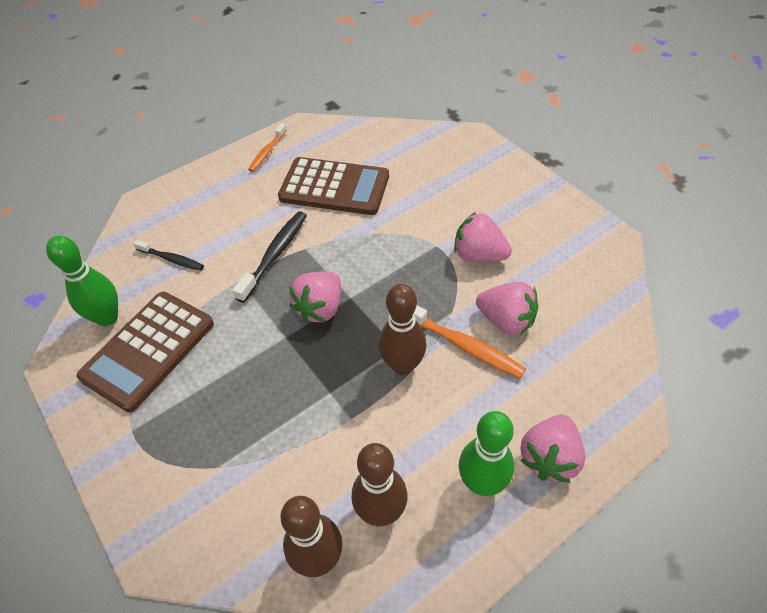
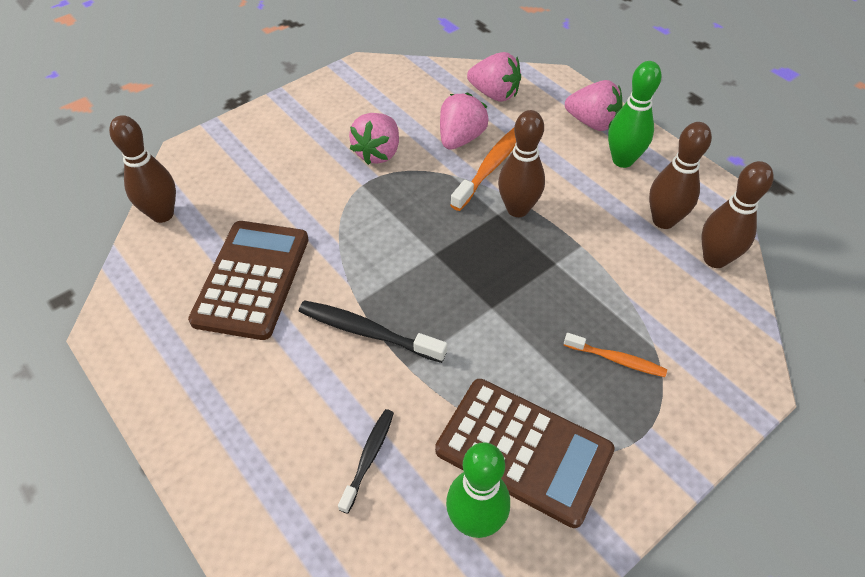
camera: 95 degrees left, 0 degrees up
(267, 152) = (157, 367): orange toothbrush -> orange toothbrush (616, 359)
(320, 308) = (451, 279): pink strawberry -> pink strawberry (494, 94)
(402, 134) = (162, 214): none -> brown bowling pin

